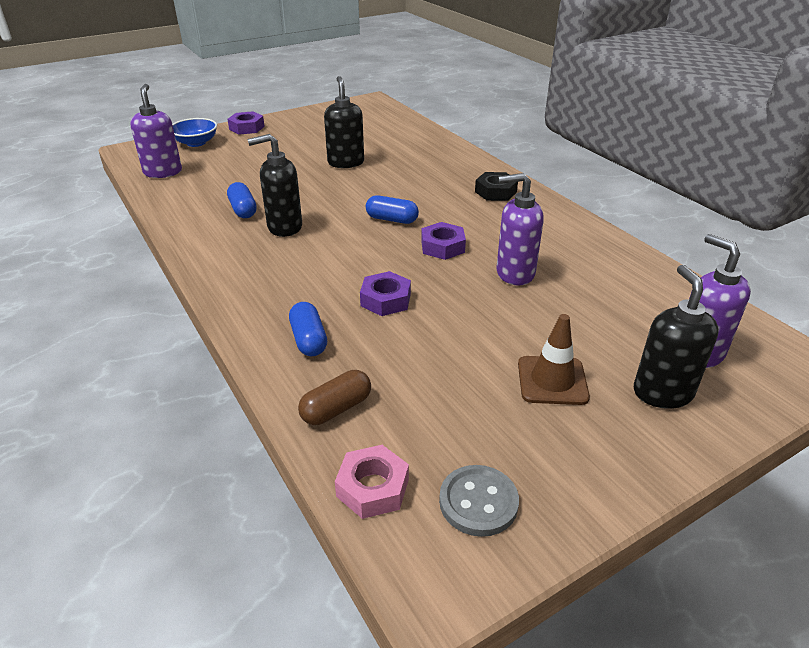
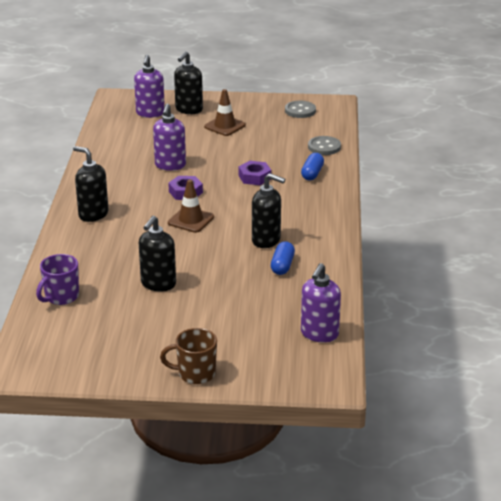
camera: 145 degrees left, 5 degrees down
(196, 143) = (263, 368): blue bowl -> none
(246, 128) = (195, 374): purple nut -> brown mug
(336, 409) = (324, 147): brown capsule -> grey button
(372, 487) = (332, 124): pink nut -> none
(392, 219) = (191, 220): blue capsule -> brown traffic cone
(410, 135) = (61, 297): none -> purple mug
(495, 192) = (93, 214): black nut -> black soap dispenser
(514, 273) = (170, 165): purple soap dispenser -> purple soap dispenser turned 60 degrees clockwise

